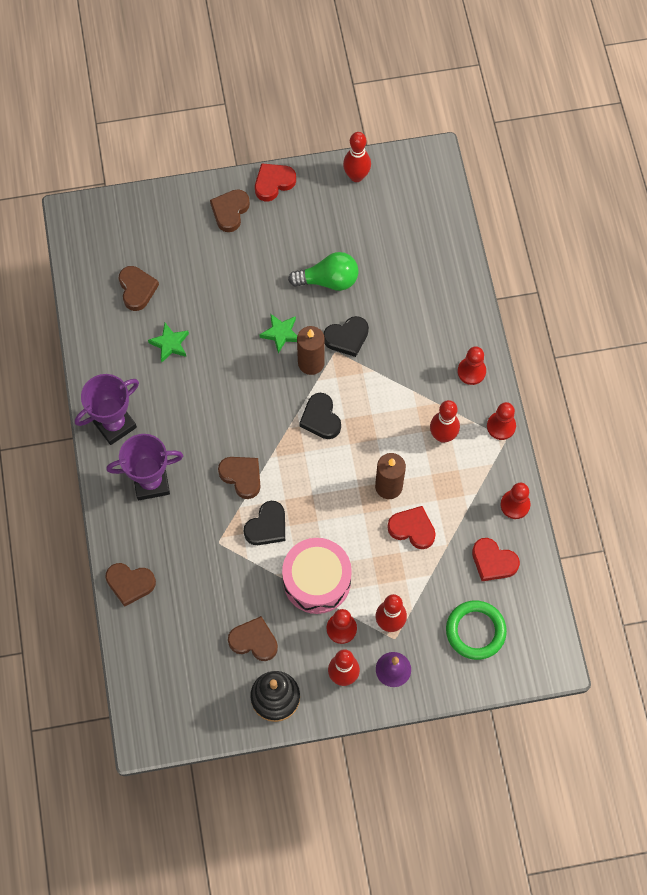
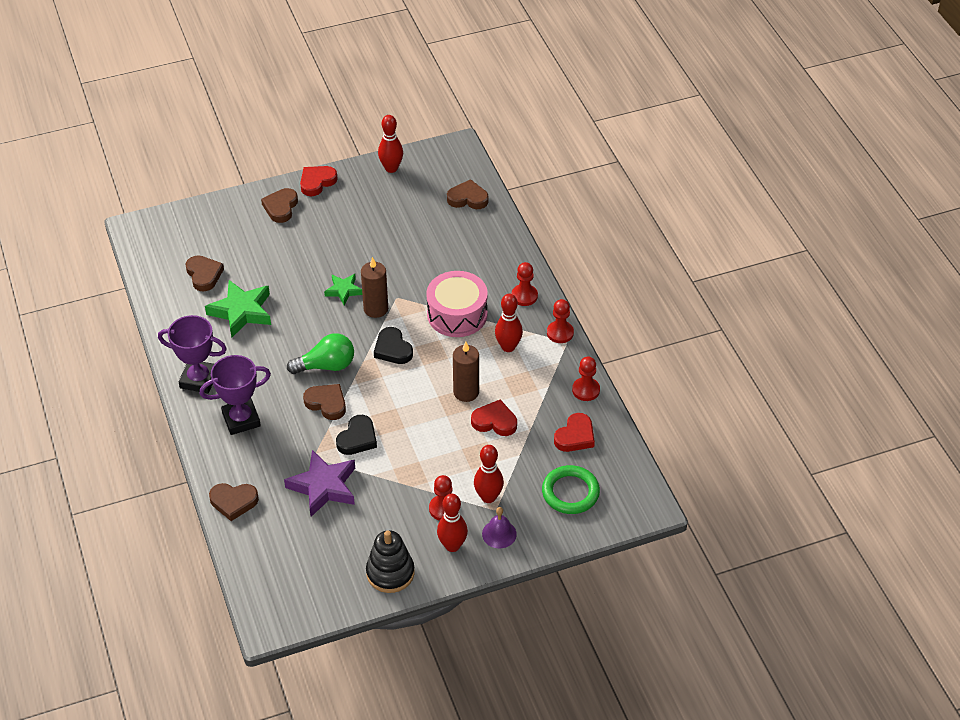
camera: 10 degrees left, 20 degrees down
(114, 424) = (199, 379): purple trophy -> purple trophy turned 60 degrees clockwise
(170, 344) = (241, 312): green star -> green star, size x1.74
(223, 581) = (323, 487): none -> purple star
(254, 641) = (361, 530): brown heart -> brown heart (468, 198)
(317, 580) = (412, 474): pink drum -> pink drum (457, 314)
(328, 280) = (380, 246): green light bulb -> green light bulb (326, 366)
(347, 338) = (405, 286): black heart -> none
(493, 561) = (575, 436): red heart -> red heart turned 75 degrees counterclockwise

